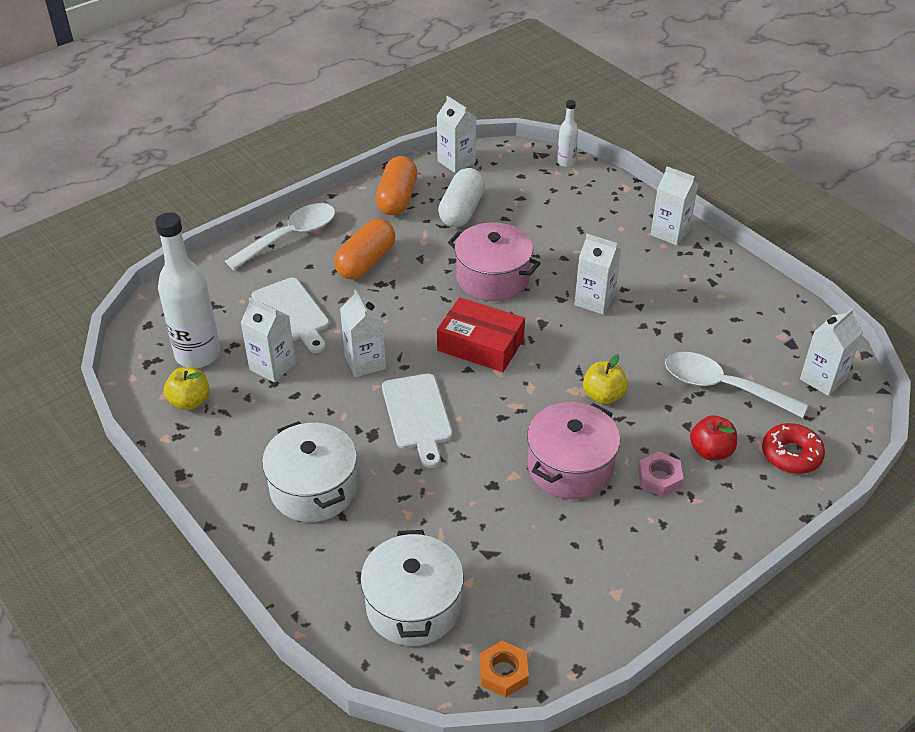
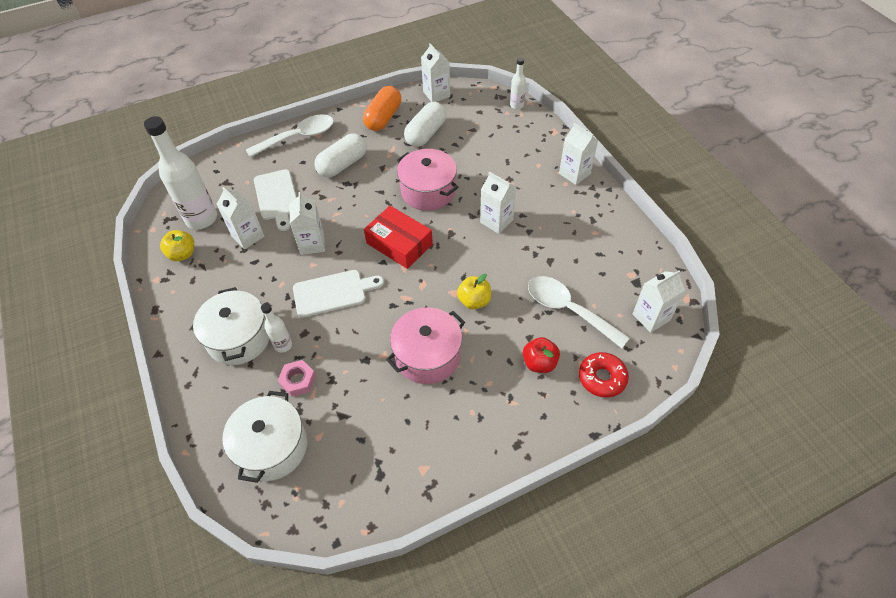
camera: 15 degrees right, 10 degrees up
(366, 262) = (342, 165): orange capsule -> white capsule
(377, 487) = (283, 345): none -> white bottle
(417, 415) = (333, 293): white cutting board -> white cutting board turned 105 degrees counterclockwise
(503, 673) = (315, 517): orange nut -> none
(659, 478) = (491, 378): pink nut -> pink nut (298, 380)

